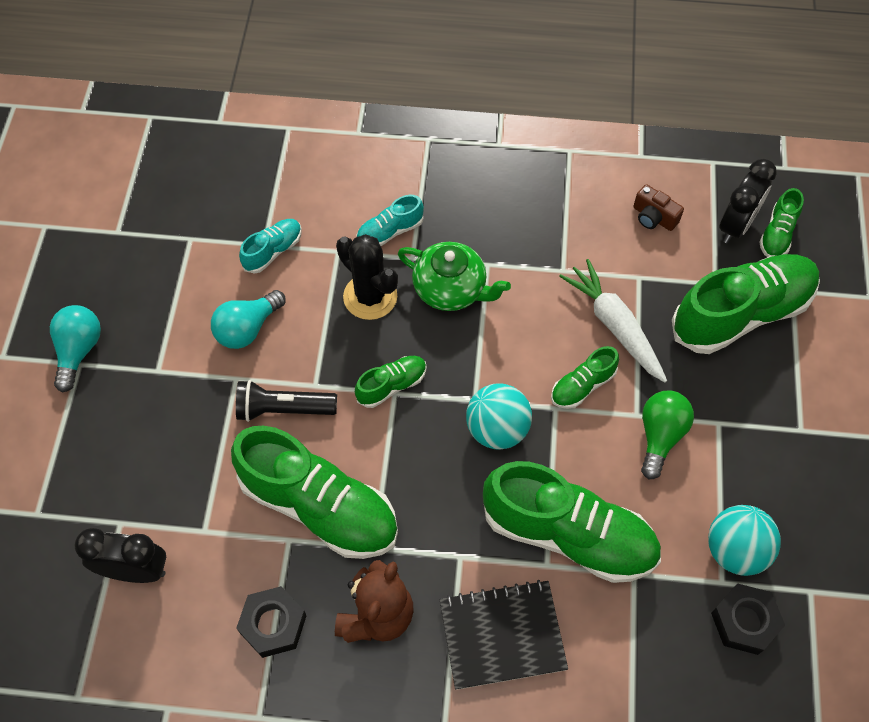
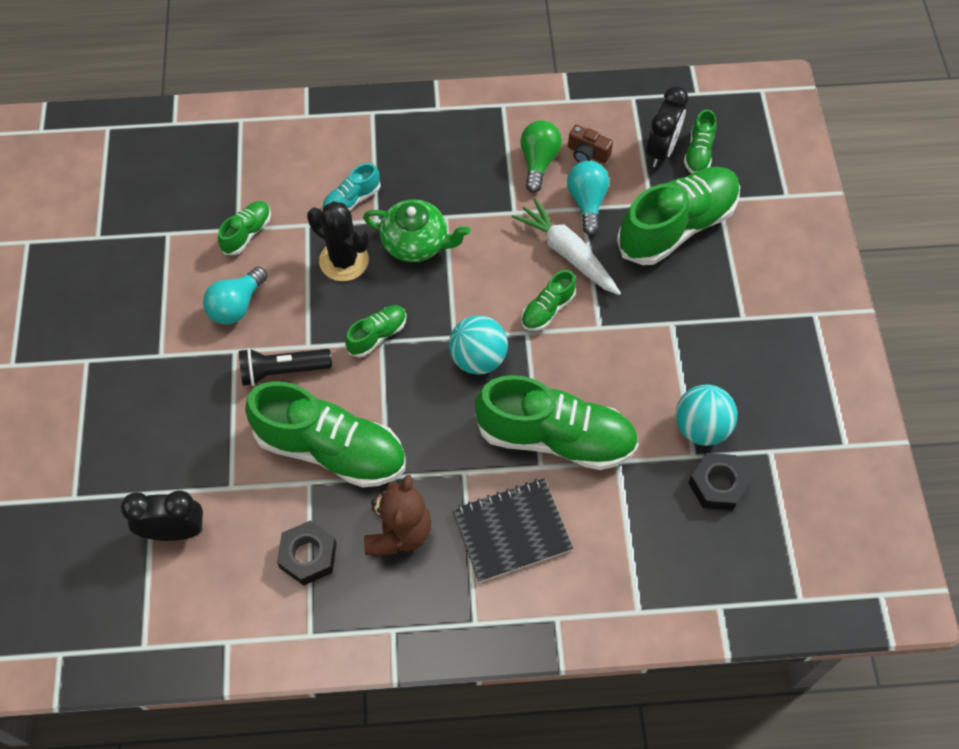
camera: 10 degrees left, 0 degrees up
(79, 351) = (83, 349): turquoise light bulb -> turquoise light bulb (587, 202)
(273, 251) = (247, 233): turquoise shoe -> green shoe
(660, 436) = (622, 342): green light bulb -> green light bulb (538, 162)

